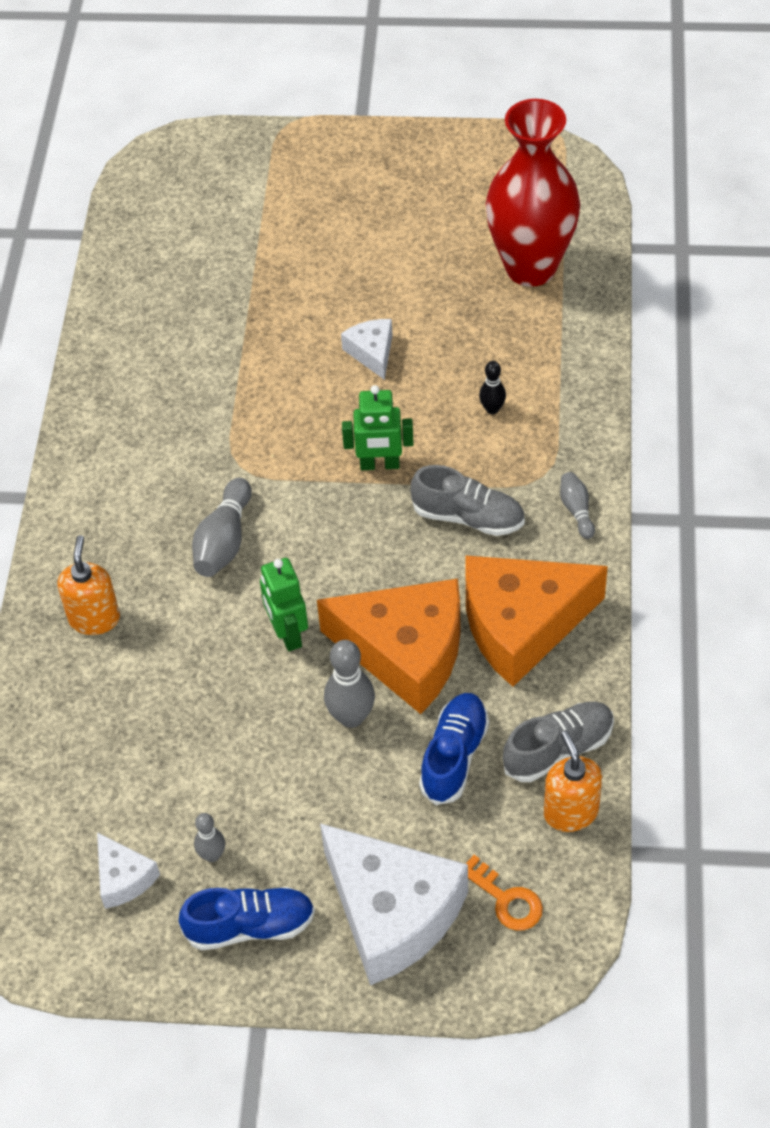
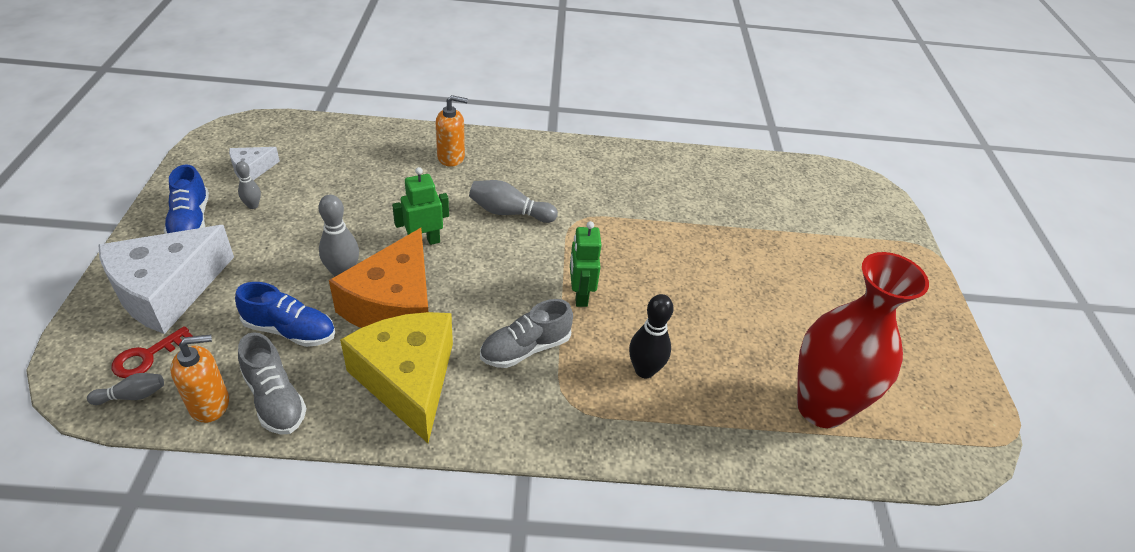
camera: 80 degrees right, 10 degrees down
(372, 352) = (696, 294): white cheese -> none
(468, 517) = (525, 349): grey shoe -> grey shoe turned 45 degrees clockwise
(492, 409) = (644, 370): black bowling pin -> black bowling pin, size x1.70
(506, 899) = (147, 357): orange key -> red key
(522, 625) = (408, 380): orange cheese -> yellow cheese
(576, 510) = (530, 427): grey bowling pin -> grey bowling pin (132, 396)

